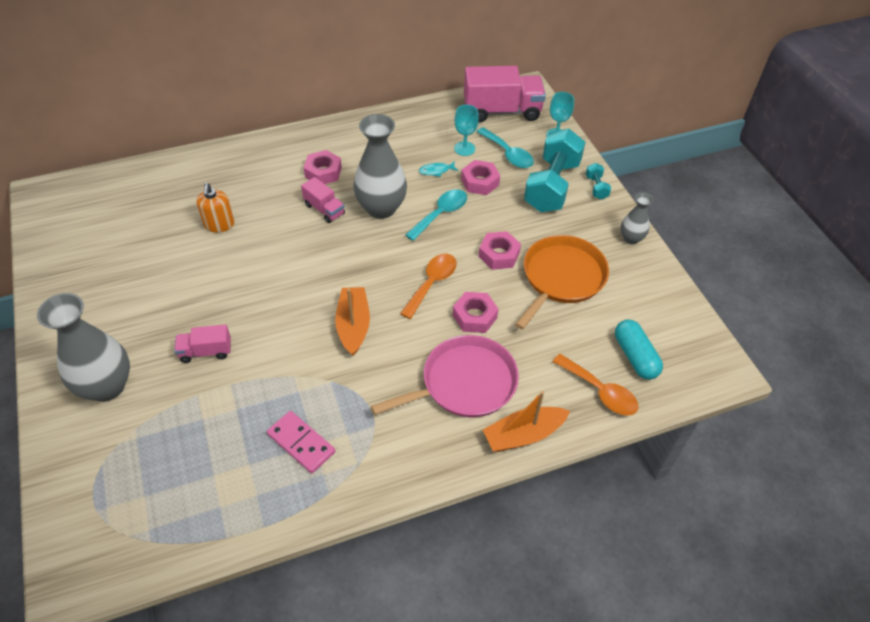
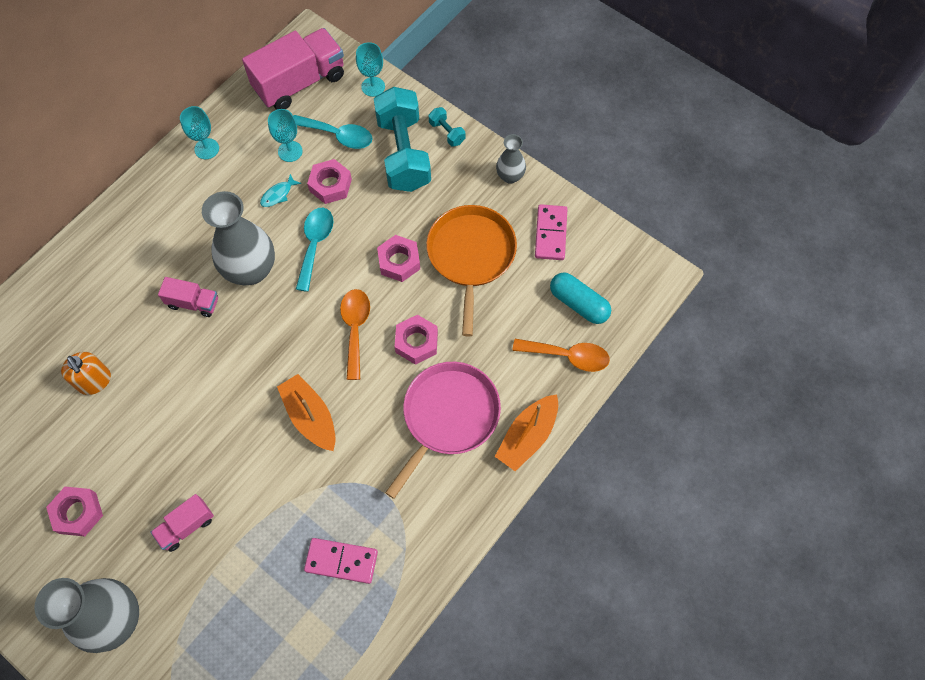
camera: 30 degrees left, 15 degrees up
(323, 172) = (161, 258): pink nut -> pink nut (78, 513)
(405, 122) = (206, 149): none -> turquoise goblet
(641, 294) = (550, 234): none -> pink domino

